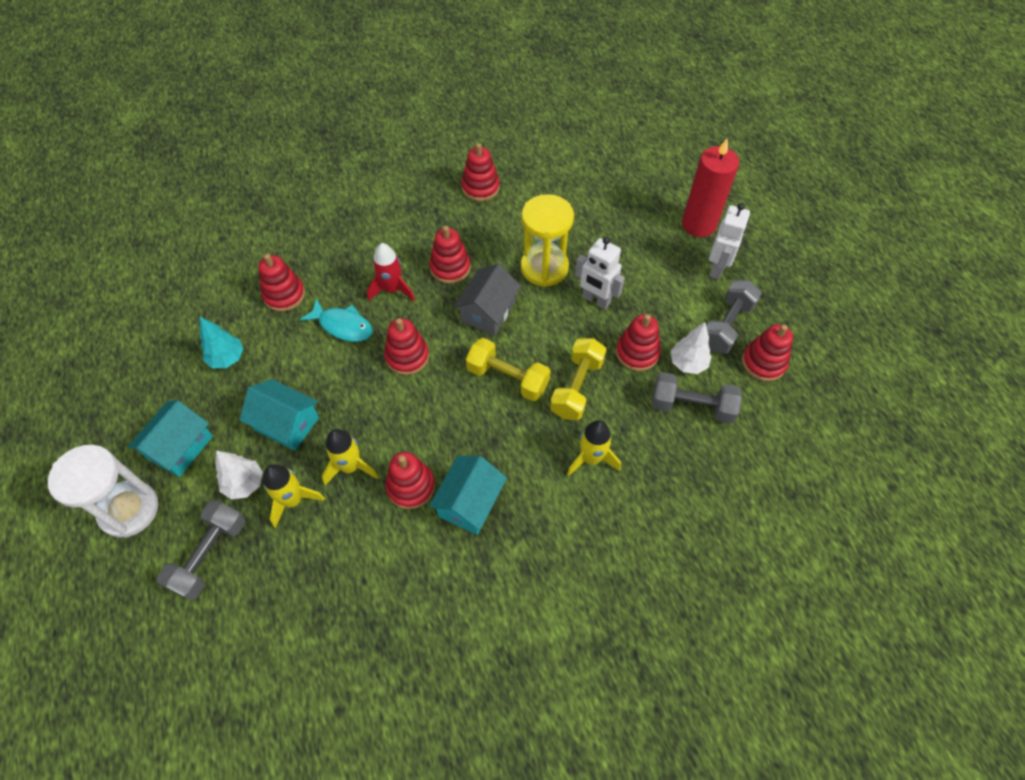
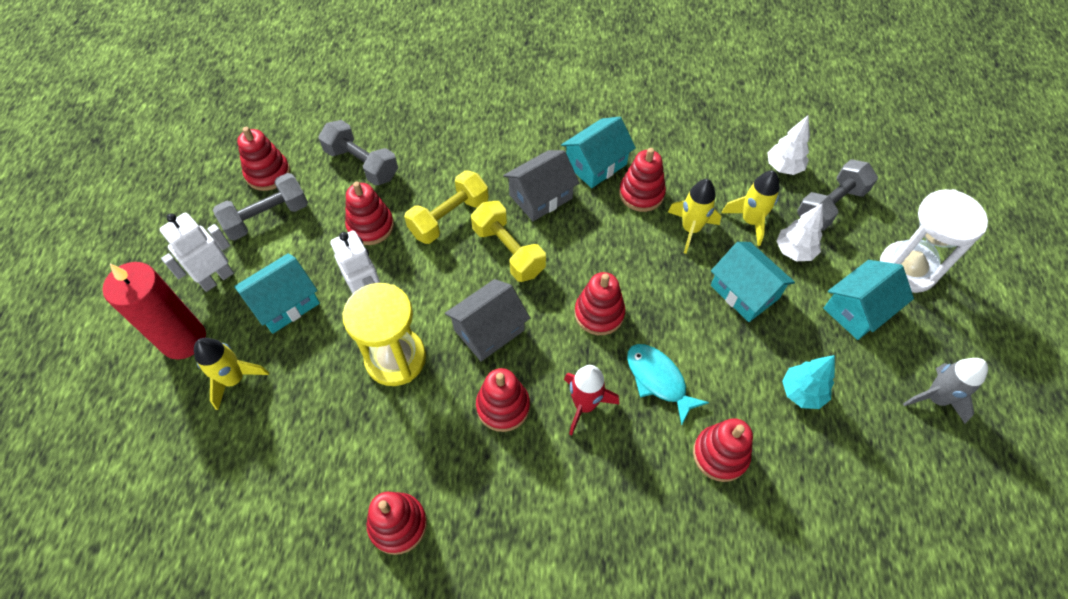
camera: 155 degrees left, 0 degrees up
(115, 394) = (935, 398): none -> grey rocket
(507, 442) = (540, 196): none -> grey house
(591, 458) = (476, 158): yellow rocket -> yellow rocket (234, 379)
(652, 271) = (285, 303): none -> turquoise house
(687, 363) = (333, 199): white tree -> white tree (783, 167)

